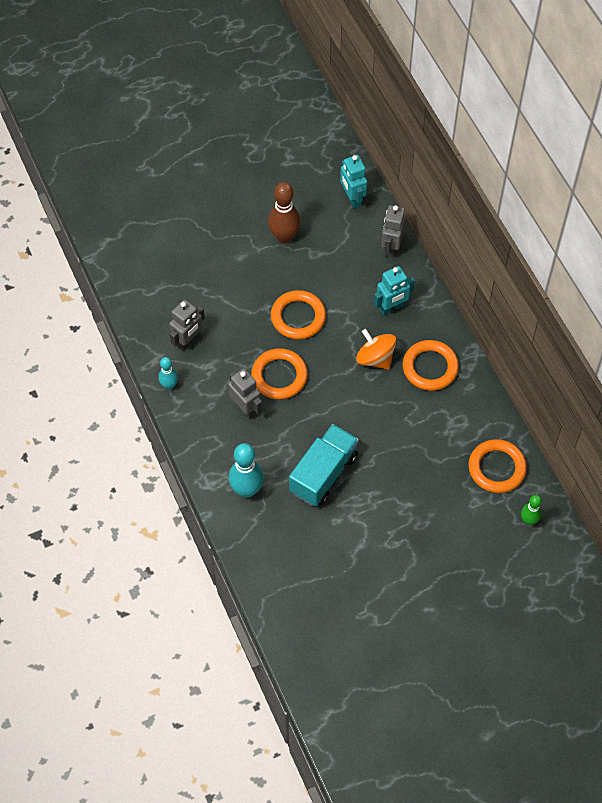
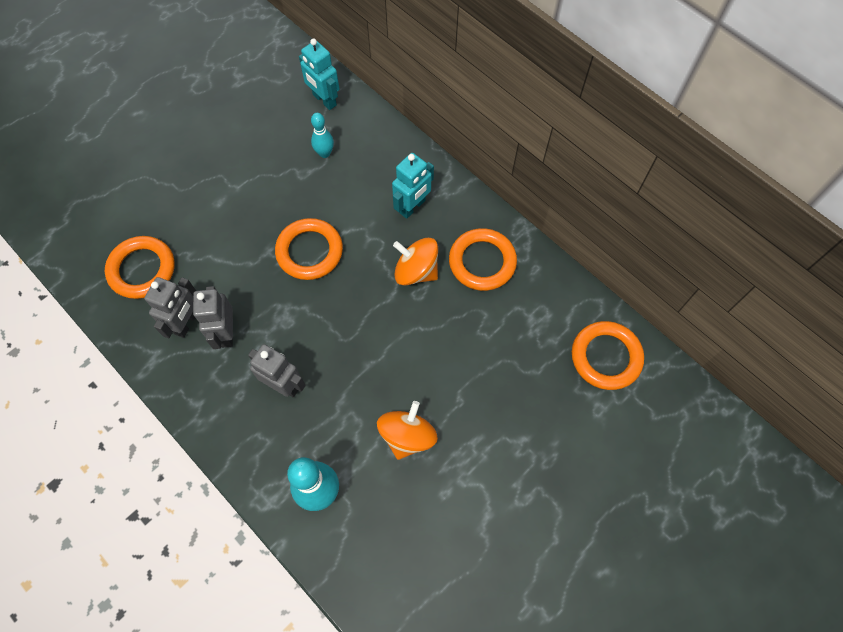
camera: 20 degrees left, 5 degrees up
(169, 385) = (179, 387): turquoise bowling pin -> turquoise bowling pin (324, 153)
(279, 376) = (311, 330): orange ring -> orange ring (142, 269)
(284, 237) = (262, 164): brown bowling pin -> none
(323, 473) = (407, 436): turquoise truck -> orange spinning top
(391, 247) = (386, 140): grey robot -> grey robot (226, 333)
(528, 520) = (669, 409): green bowling pin -> none

